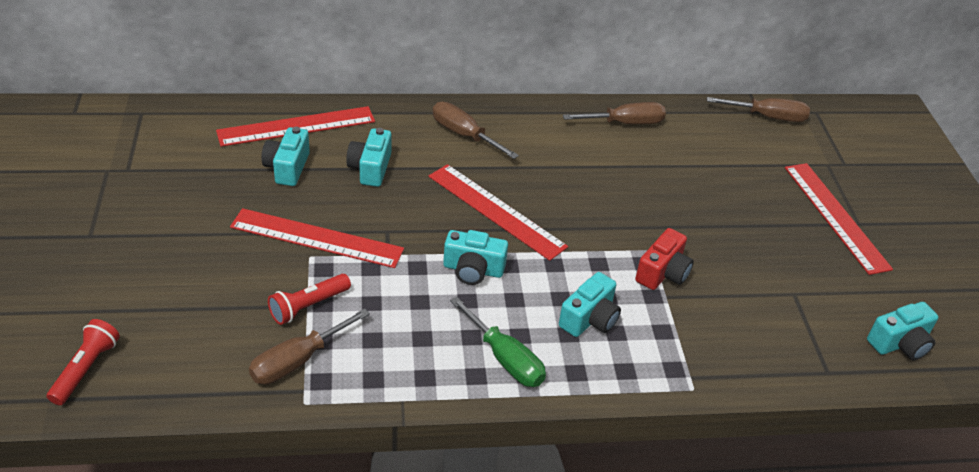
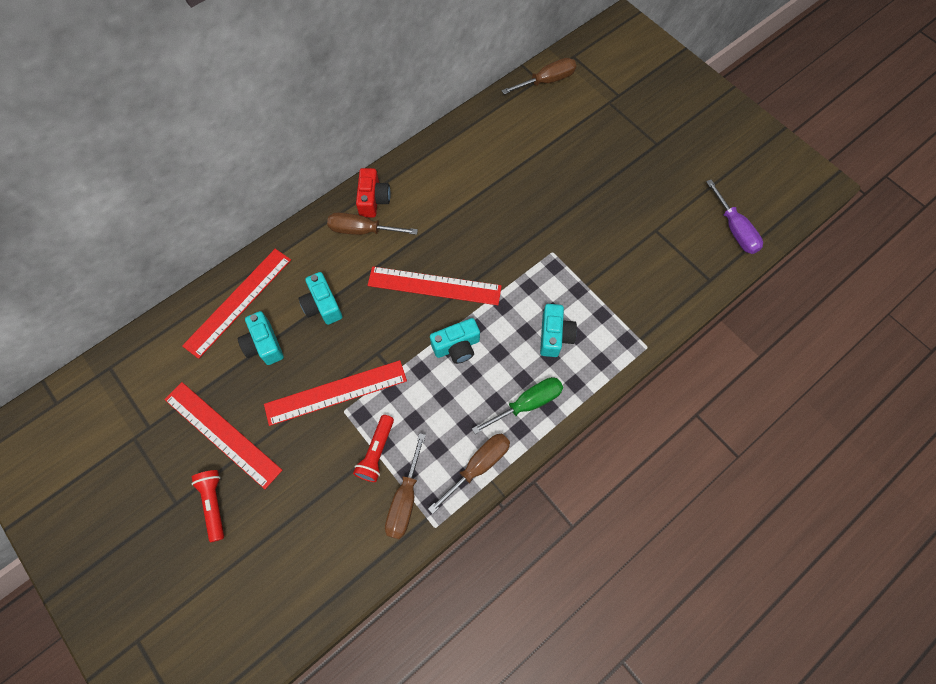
camera: 30 degrees left, 25 degrees up
(86, 369) = (275, 609): red flashlight -> red flashlight (214, 504)
(505, 359) = (527, 404): green screwdriver -> green screwdriver turned 45 degrees counterclockwise
(625, 123) = (461, 147): brown screwdriver -> brown screwdriver (478, 466)
(662, 273) = (571, 267): red camera -> red camera (373, 200)
(835, 216) = (640, 147): red ruler -> red ruler (222, 434)
(900, 343) = (734, 229): turquoise camera -> purple screwdriver

